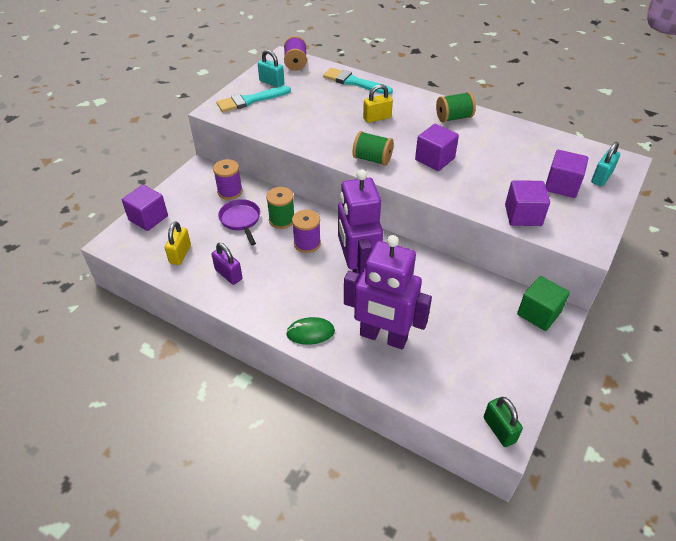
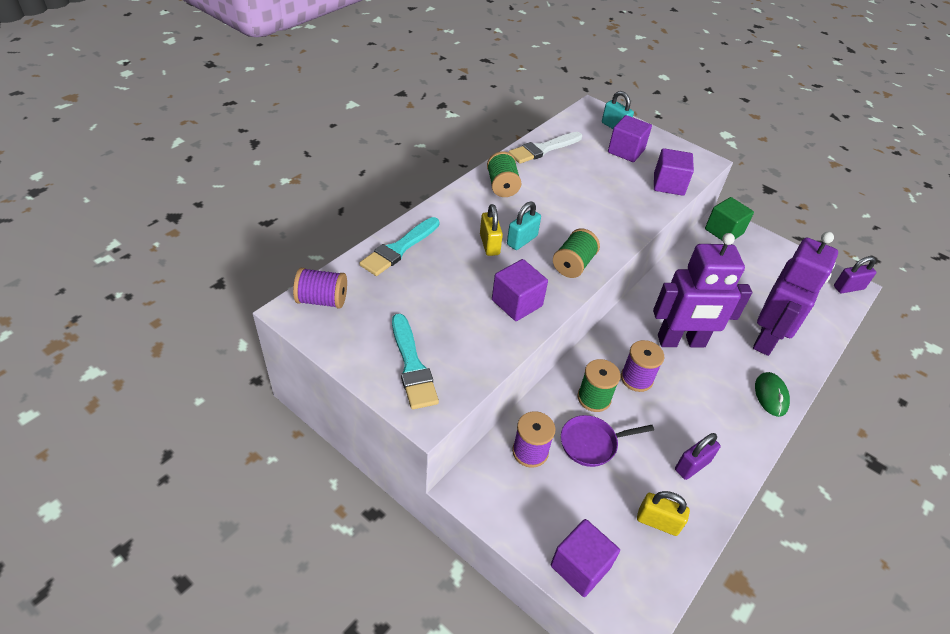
camera: 85 degrees left, 0 degrees up
(271, 82) = (368, 335): turquoise padlock -> turquoise padlock (522, 240)
(434, 159) = (578, 217): purple cube -> purple cube (517, 303)
(499, 430) = (848, 288): green padlock -> purple padlock
(524, 135) = (543, 149): none -> white brush

